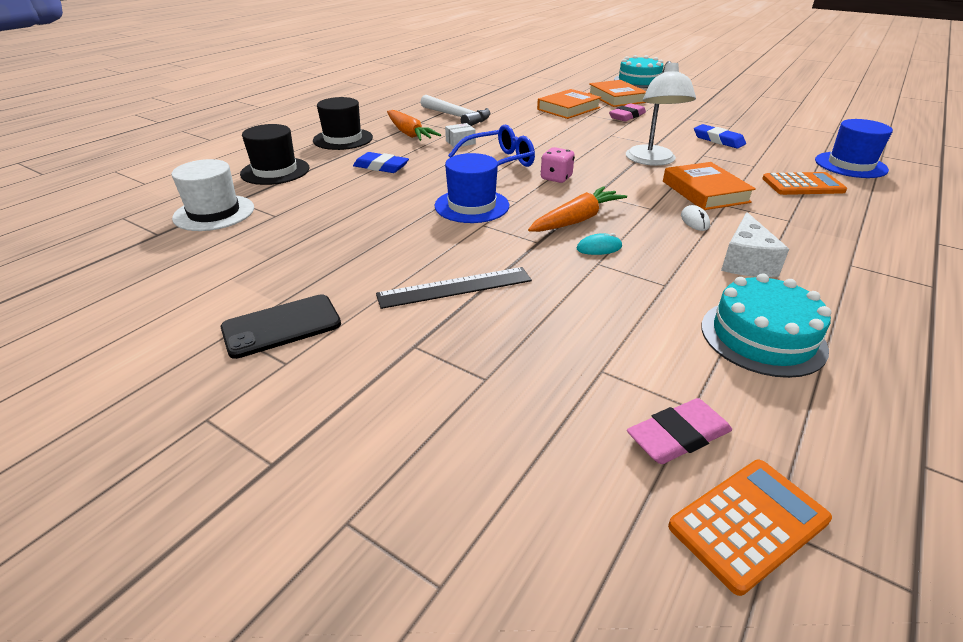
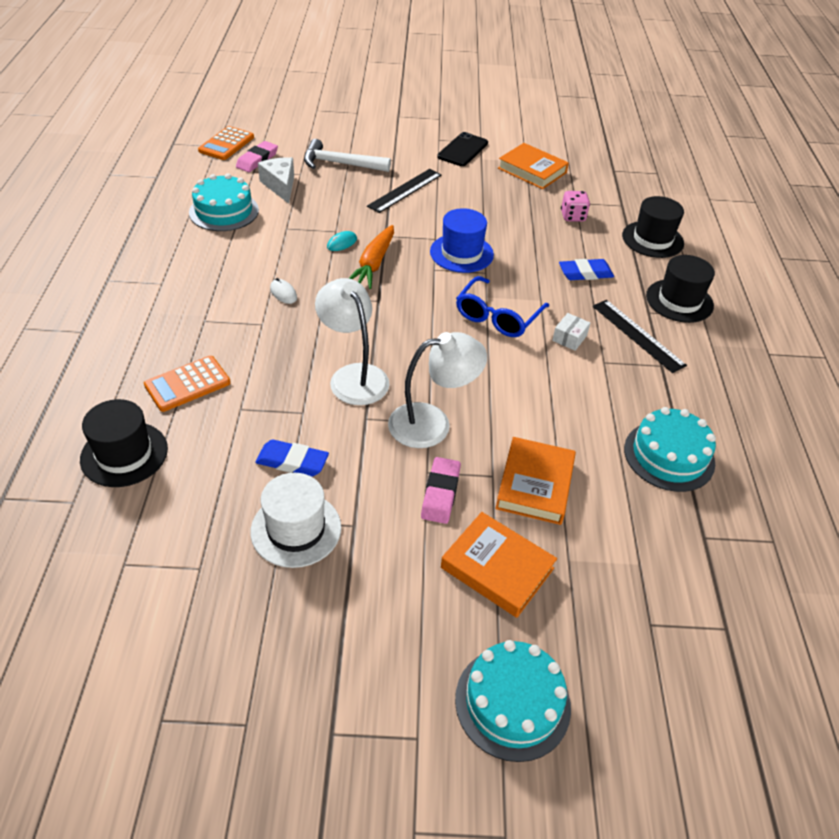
camera: 145 degrees right, 10 degrees up
(214, 213) = (614, 192): white hat -> white hat (296, 529)
(409, 133) = (637, 335): orange carrot -> black ruler
(457, 117) = (639, 394): white hammer -> white hammer (340, 164)
(479, 101) = (669, 456): none -> turquoise cake
(556, 178) = (427, 310): pink dice -> pink dice (573, 216)
(609, 134) = (432, 423): none -> white lamp
(705, 192) = (284, 337): orange book -> orange book (532, 170)
(745, 261) = (238, 262): white cheese -> white cheese (280, 186)
(850, 165) = (124, 454): blue hat -> black hat

